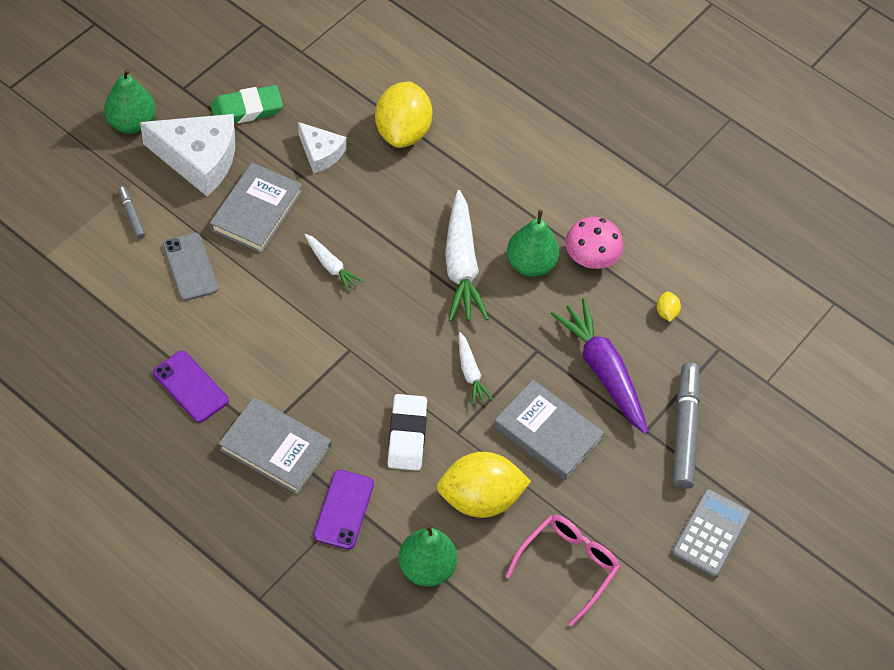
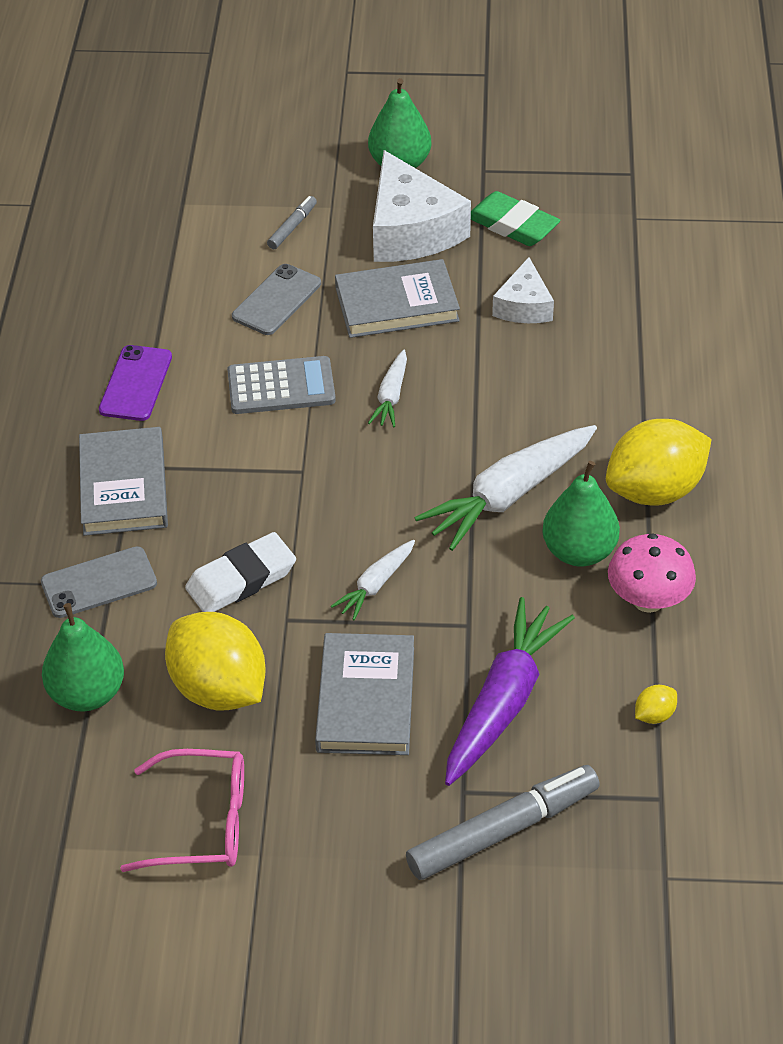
camera: 60 degrees right, 10 degrees down
(344, 509) = (99, 583): purple phone -> grey phone
(402, 132) = (628, 348): yellow lemon -> yellow lemon (654, 490)
(711, 533) = (379, 944): grey calculator -> grey calculator (281, 387)

